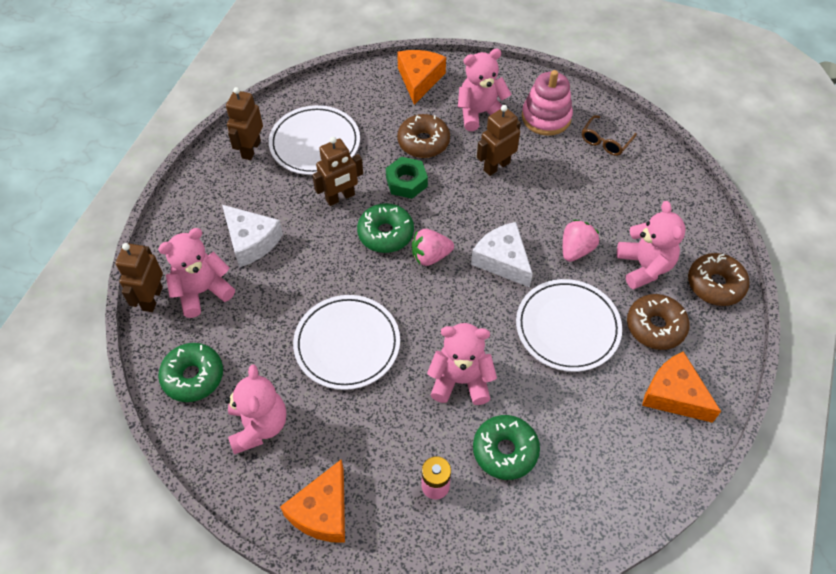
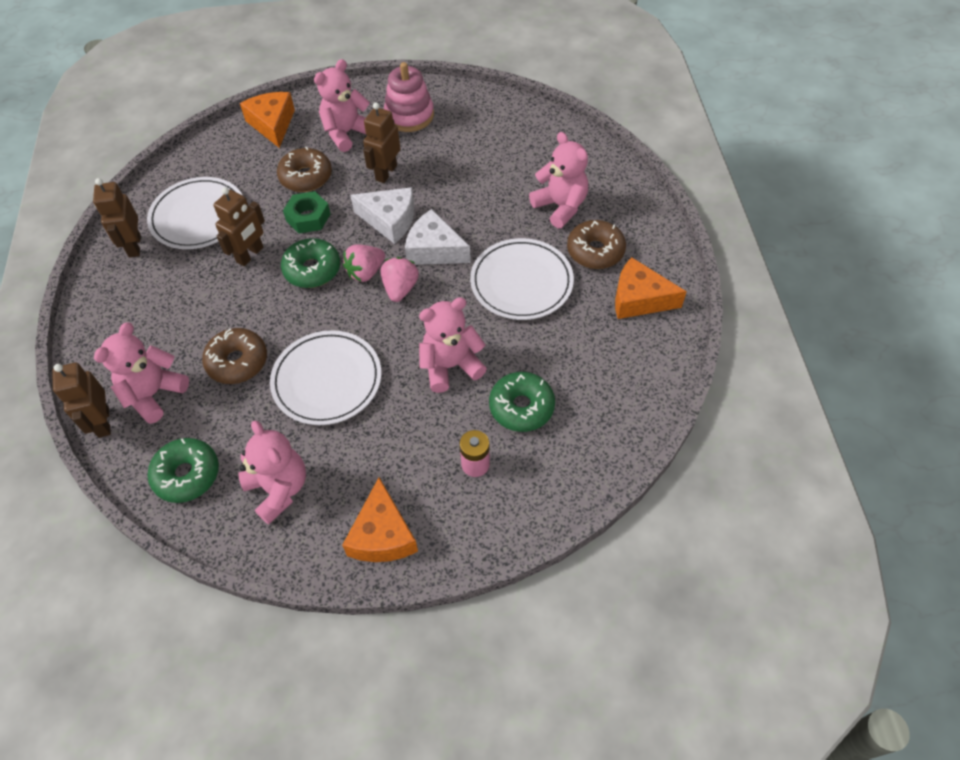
camera: 25 degrees left, 0 degrees up
(251, 241) = (180, 328): white cheese -> white cheese (390, 220)
(576, 250) = (495, 215): pink strawberry -> pink strawberry (400, 288)
(605, 141) = (473, 117): brown glasses -> none
(715, 284) = (626, 198): brown donut -> brown donut (237, 362)

